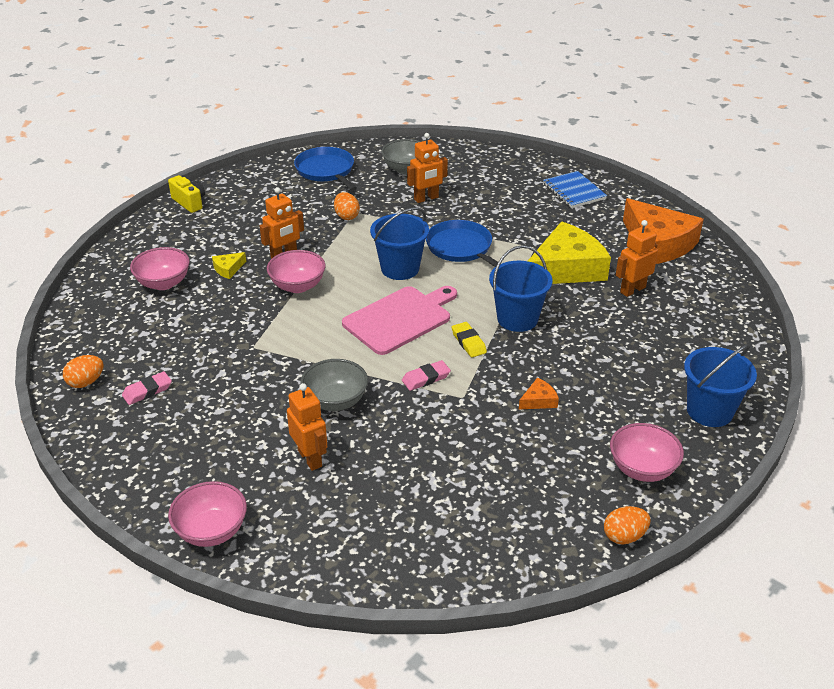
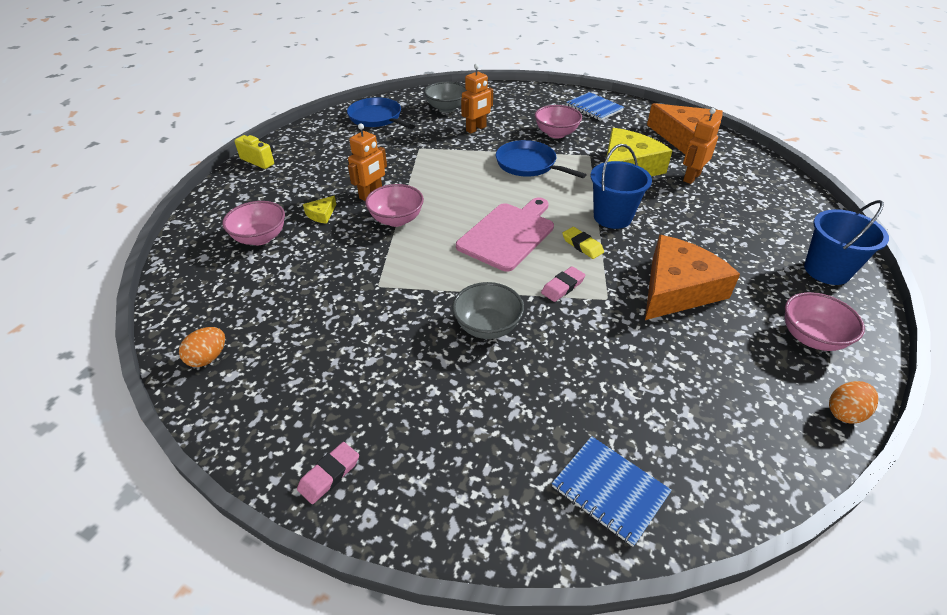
camera: 15 degrees left, 5 degrees up
(147, 391) = (282, 354): pink eraser -> pink eraser (329, 475)
(211, 531) = (421, 512): pink bowl -> pink bowl (556, 133)
(310, 458) = (492, 395): orange robot -> none
(346, 216) = (413, 152): orange egg -> none
(371, 549) = (610, 490): none -> blue notebook
(400, 268) = (484, 190): blue bucket -> none
(538, 400) = (677, 288): orange cheese -> orange cheese, size x2.50

